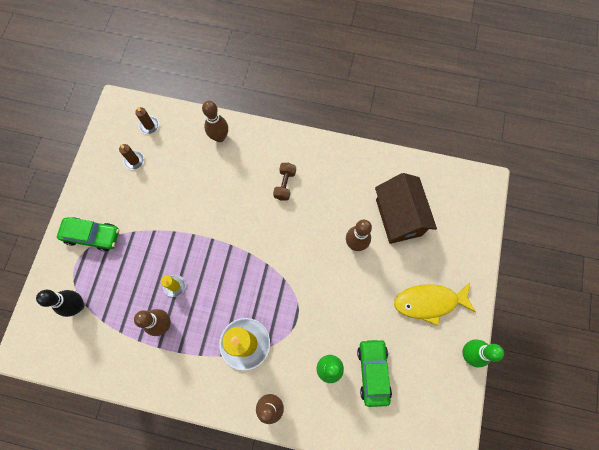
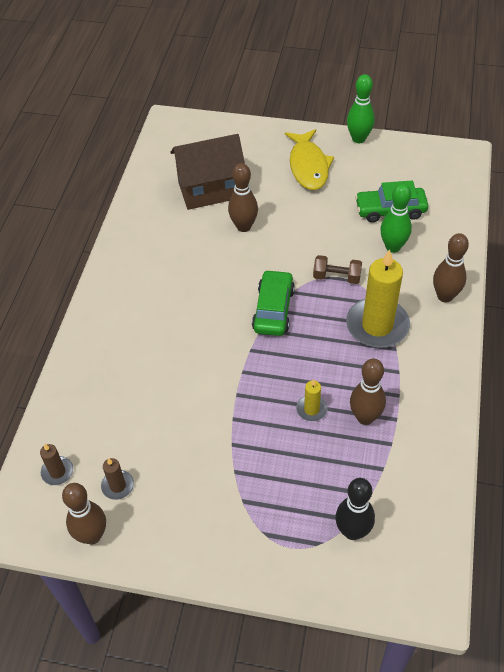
camera: 90 degrees left, 20 degrees down
(92, 235) = (242, 528): green car -> green car (273, 309)
(219, 137) = (87, 376): brown bowling pin -> brown bowling pin (92, 535)
(285, 184) = (165, 297): brown dumbbell -> brown dumbbell (336, 277)

